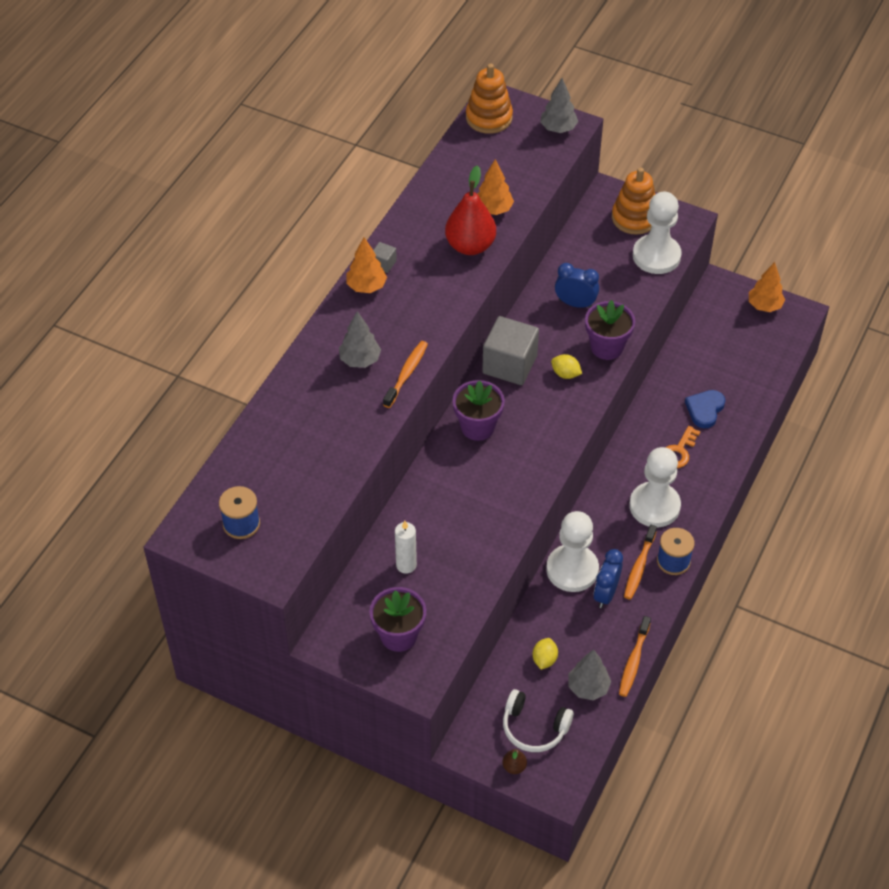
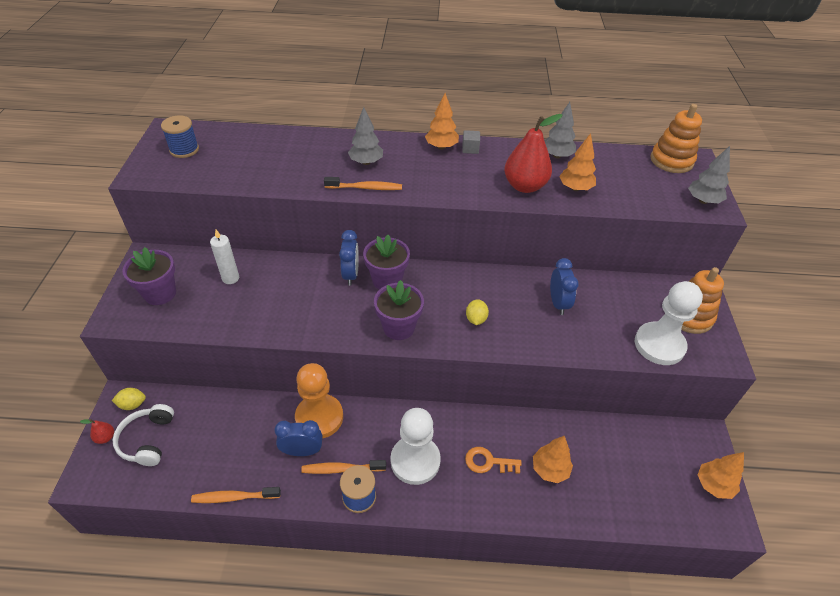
camera: 65 degrees right, 5 degrees down
(454, 455) = (351, 275): none -> blue clock
(509, 364) = (463, 281): grey cube -> none
(514, 767) = (105, 437): brown pear -> red pear
(544, 659) = (219, 426): yellow lemon -> yellow lemon (132, 404)
(572, 569) = (319, 417): white pawn -> orange pawn
(588, 687) = (197, 468): grey tree -> grey tree (557, 156)
(607, 347) = (525, 339): purple flower pot -> purple flower pot (399, 327)
(705, 409) = (550, 469): blue heart -> orange tree

